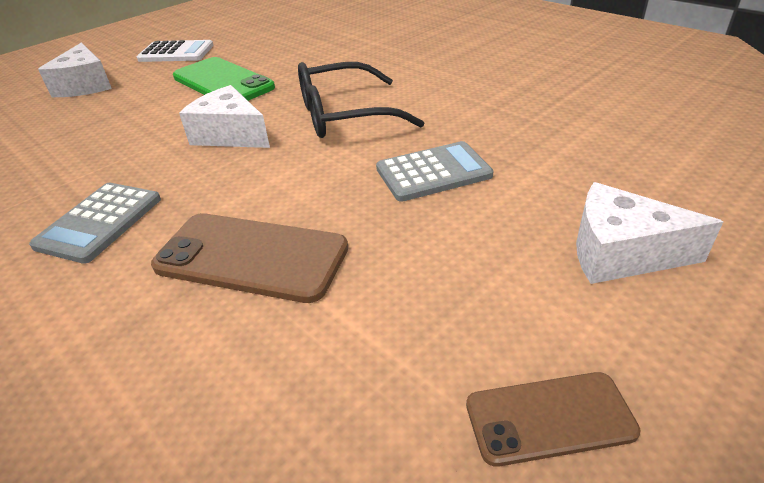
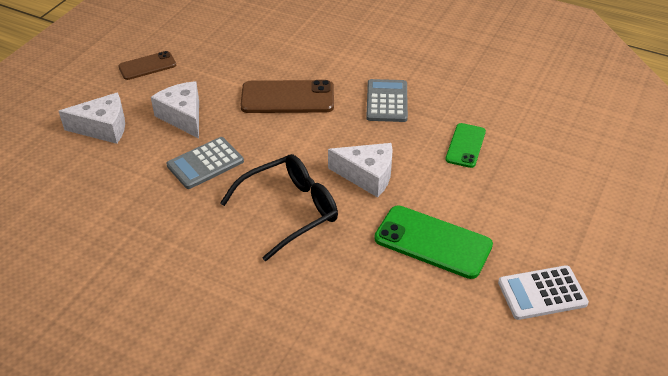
camera: 160 degrees right, 5 degrees up
(81, 150) = (465, 145): none -> green phone
(85, 85) = (567, 218): white cheese -> white cheese (183, 116)

